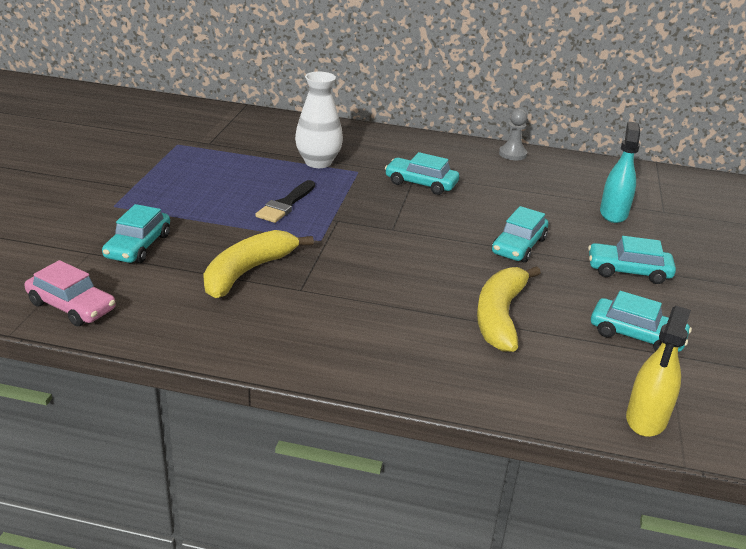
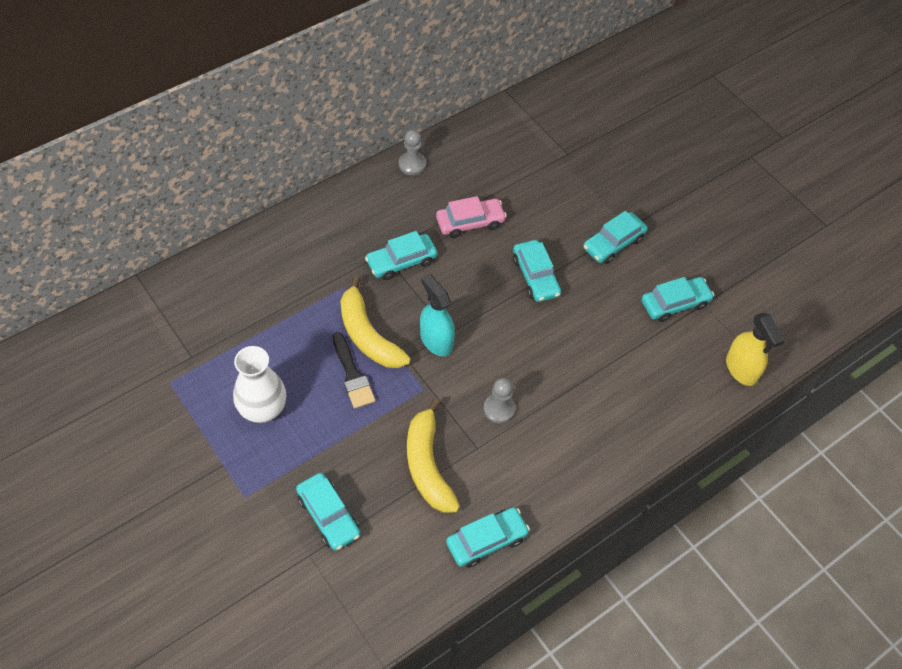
camera: 50 degrees left, 25 degrees up
(72, 306) = (379, 607): pink car -> pink car (470, 222)
(208, 336) = (486, 541): none -> turquoise car
(318, 162) = (303, 303): white vase -> white vase (263, 409)
(356, 284) = (499, 409): none -> grey pawn
(500, 316) = (601, 357): yellow banana -> yellow banana (368, 335)
(613, 213) = (545, 184): turquoise spray bottle -> turquoise spray bottle (436, 340)

